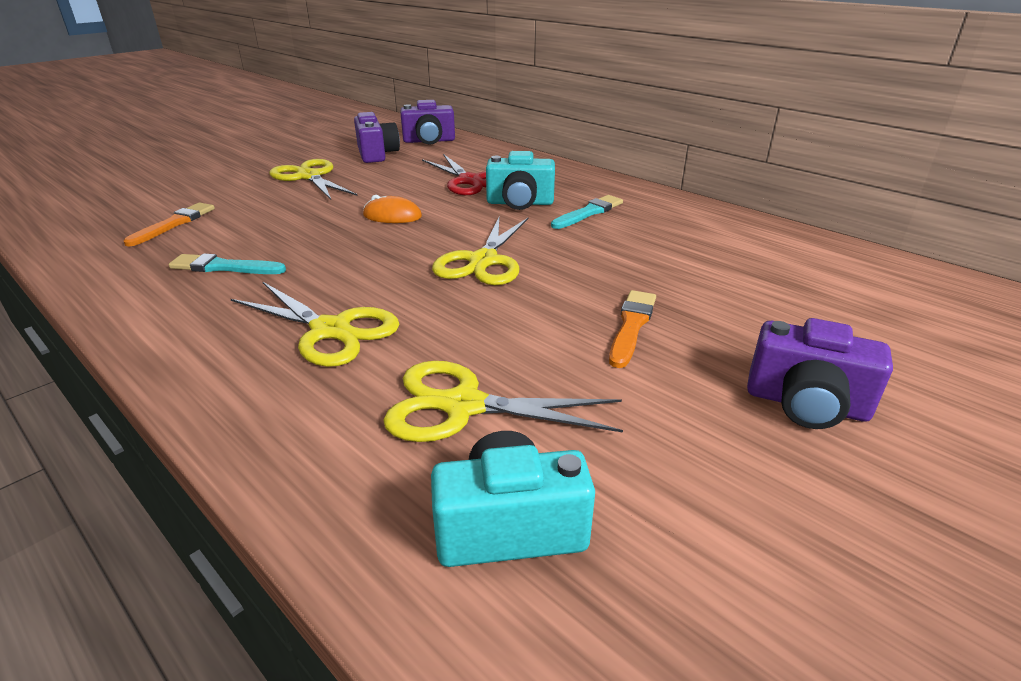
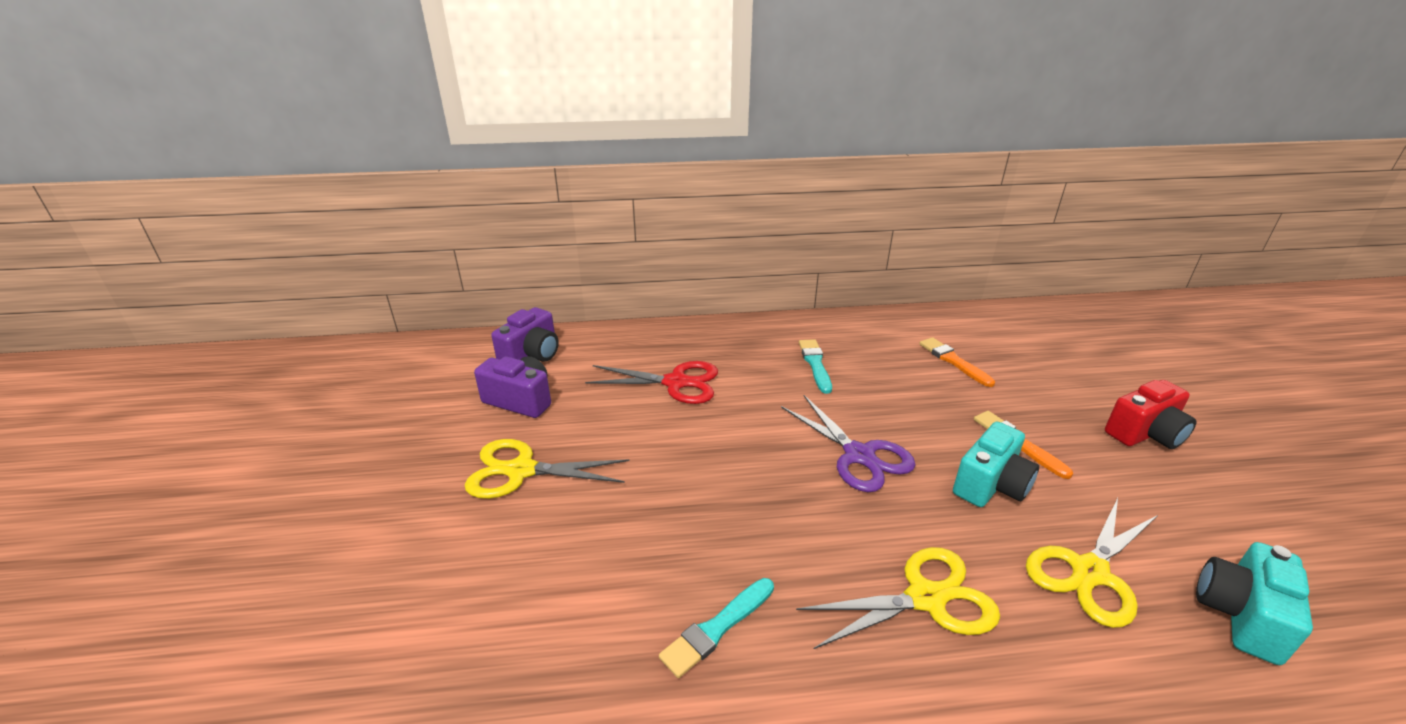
camera: 50 degrees left, 0 degrees up
(174, 224) = (532, 635): orange brush -> orange brush (953, 361)
(392, 216) = (707, 461): orange mouse -> none
(483, 261) = (859, 455): yellow scissors -> purple scissors
(520, 203) = (759, 383): turquoise camera -> turquoise camera (990, 485)
(806, 404) = (1145, 434): purple camera -> red camera

